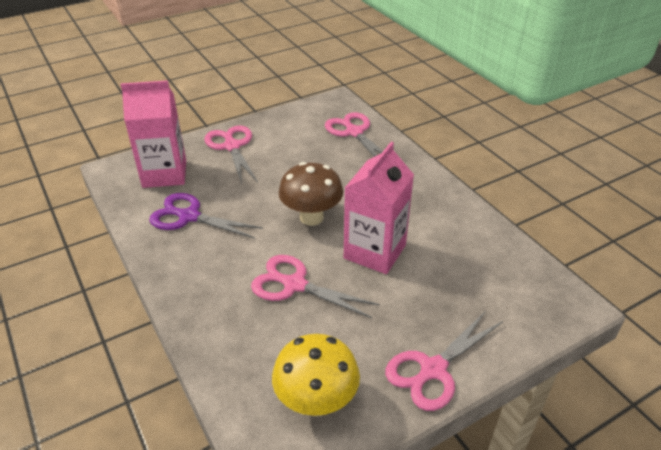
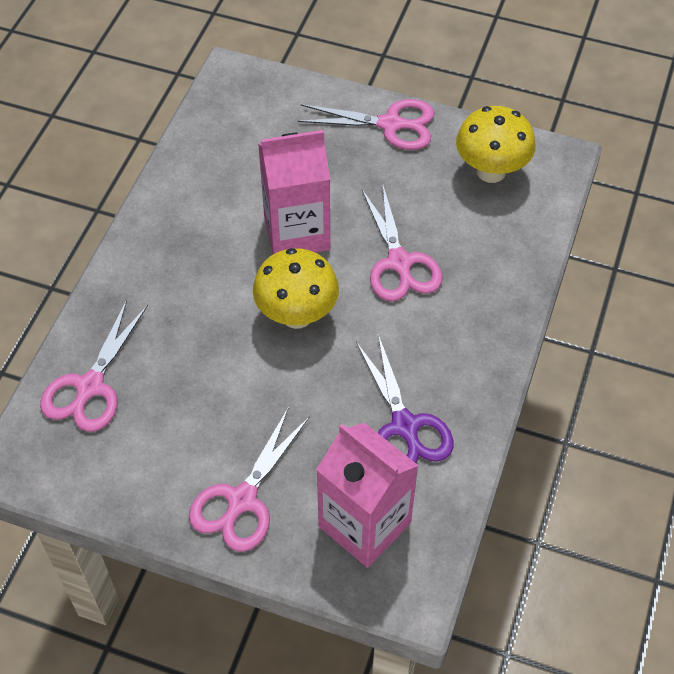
camera: 130 degrees left, 15 degrees up
(311, 217) = (297, 315): brown mushroom -> yellow mushroom

